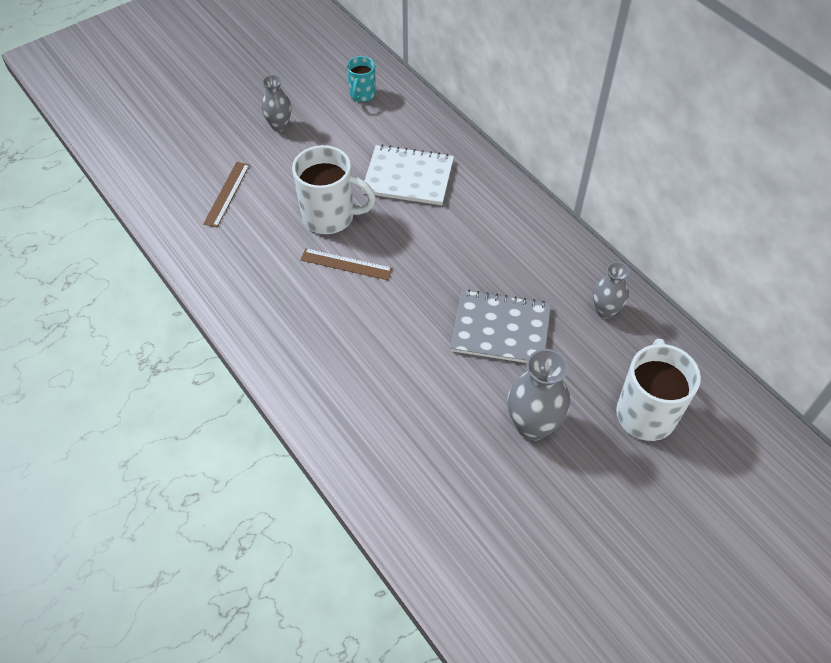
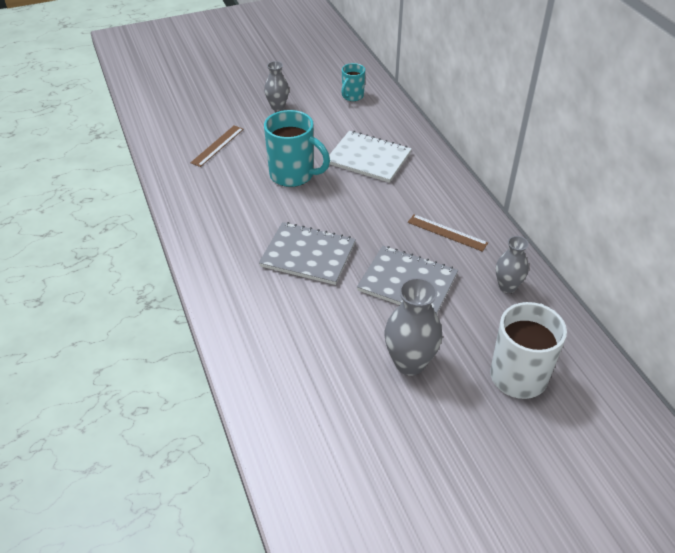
camera: 15 degrees right, 10 degrees down
(330, 217) = (293, 175): white mug -> turquoise mug
(346, 264) = (293, 210): brown ruler -> brown ruler (447, 232)
(382, 318) = (308, 255): none -> grey notebook

